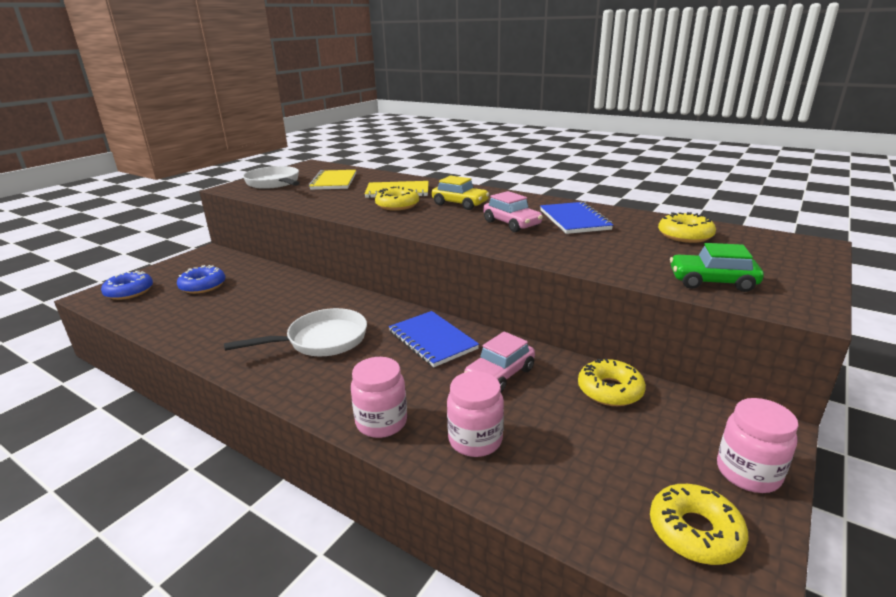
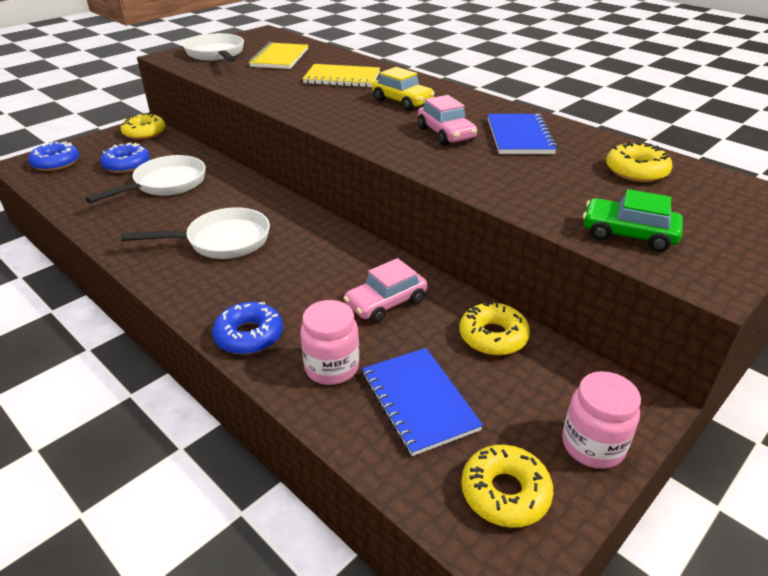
camera: 10 degrees right, 10 degrees up
(247, 298) = (166, 184): none -> white pan
(381, 422) = (249, 336): pink jar -> blue donut
(397, 205) = (333, 96): yellow donut -> yellow donut (144, 133)
(432, 340) = (333, 255): blue notebook -> blue notebook (419, 401)

